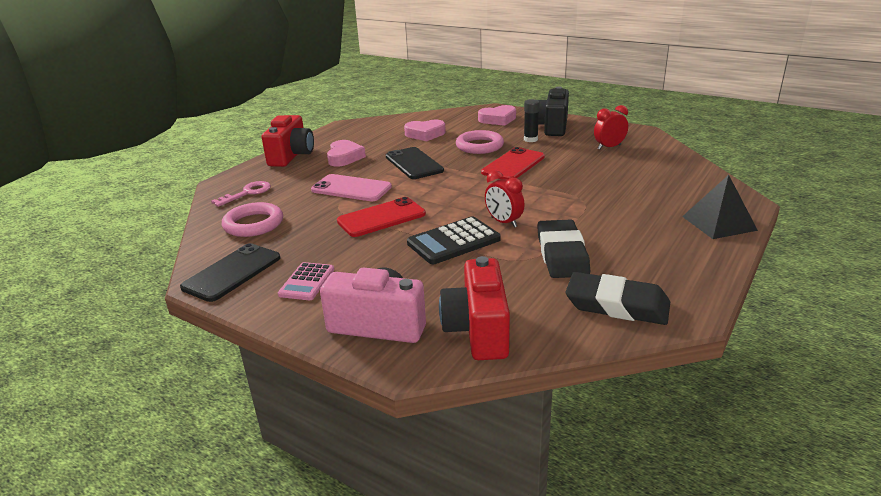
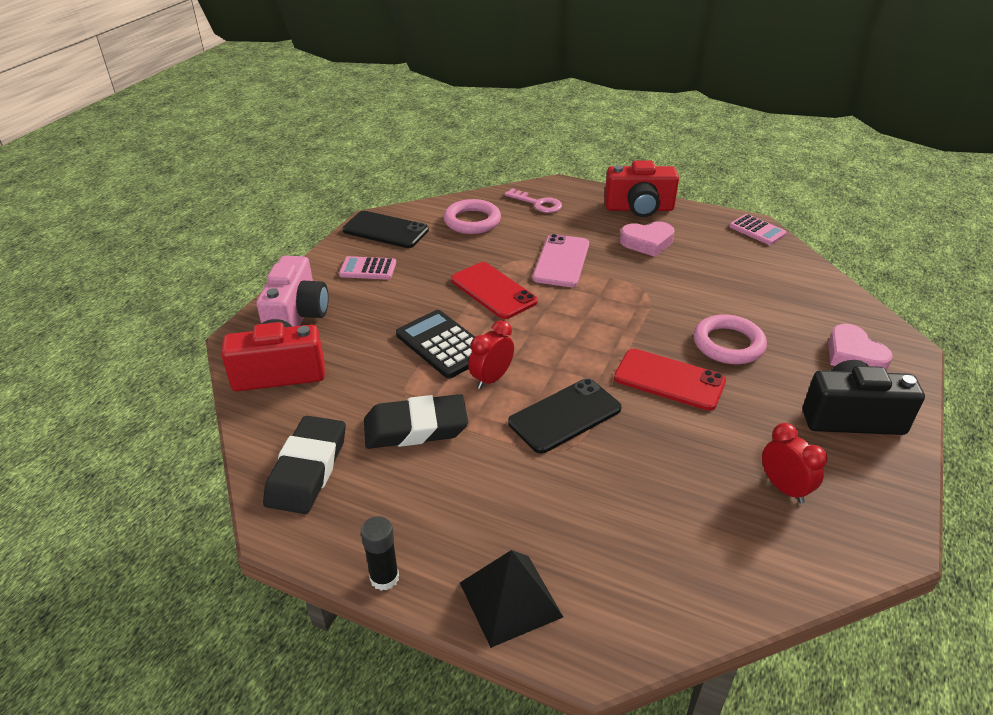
camera: 80 degrees right, 10 degrees up
(351, 125) = (757, 230): none -> pink calculator
(413, 164) = (645, 294): black phone -> black phone (565, 415)
(425, 134) = (752, 292): pink heart -> none
(530, 139) = (778, 394): black glue stick -> black glue stick (384, 578)

